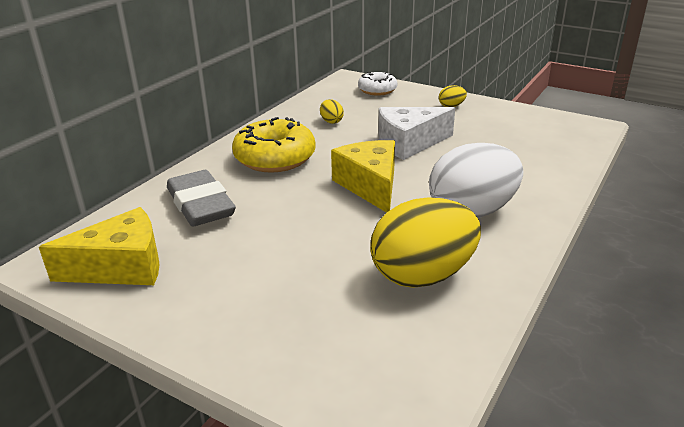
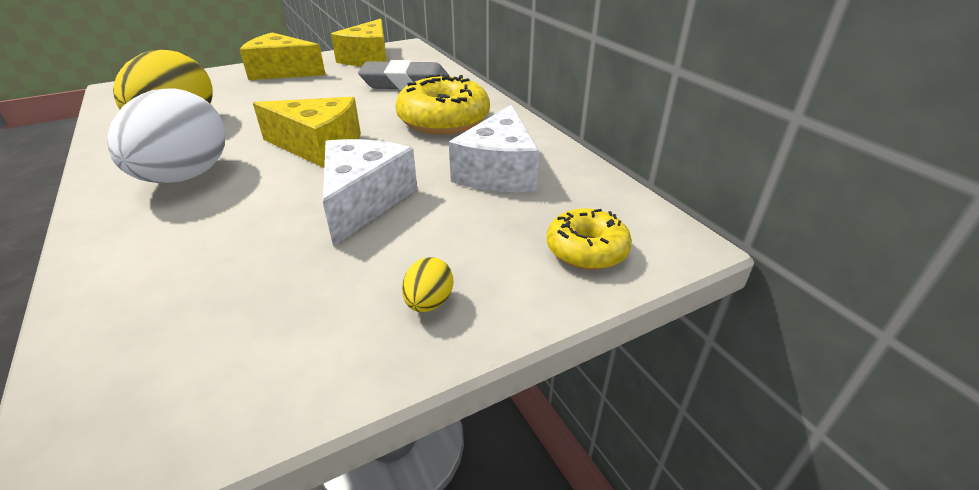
camera: 120 degrees right, 5 degrees up
(220, 309) = (282, 71): none -> yellow cheese
(331, 121) = (498, 171): yellow egg -> white cheese
(377, 90) = (586, 250): white donut -> yellow donut

